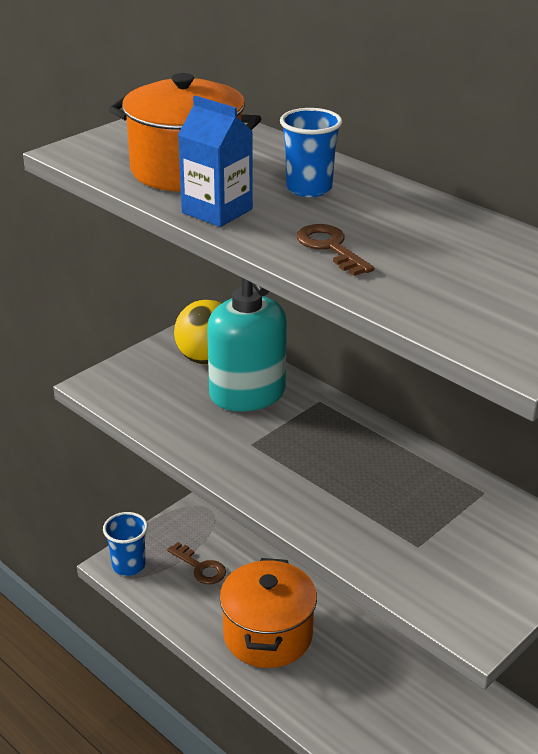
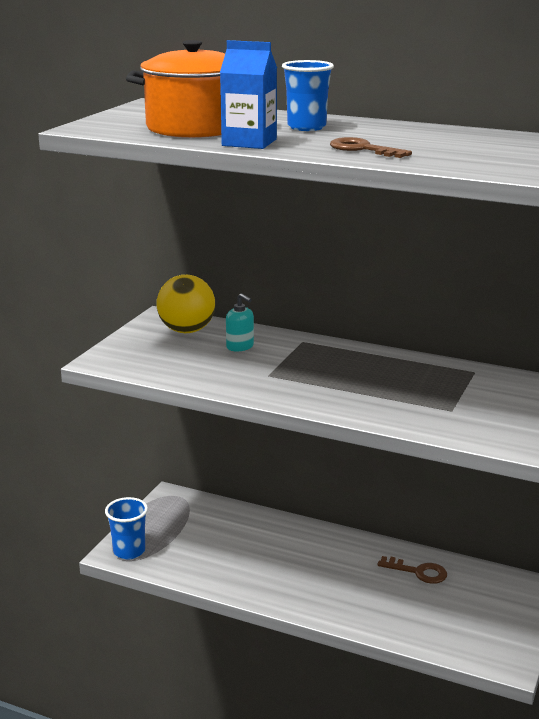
camera: 20 degrees left, 10 degrees down
(200, 567) = (196, 538): brown key -> brown key (418, 572)
(248, 395) = (240, 347): turquoise soap dispenser -> turquoise soap dispenser, size x0.43
(268, 635) = (285, 572): orange pot -> none

